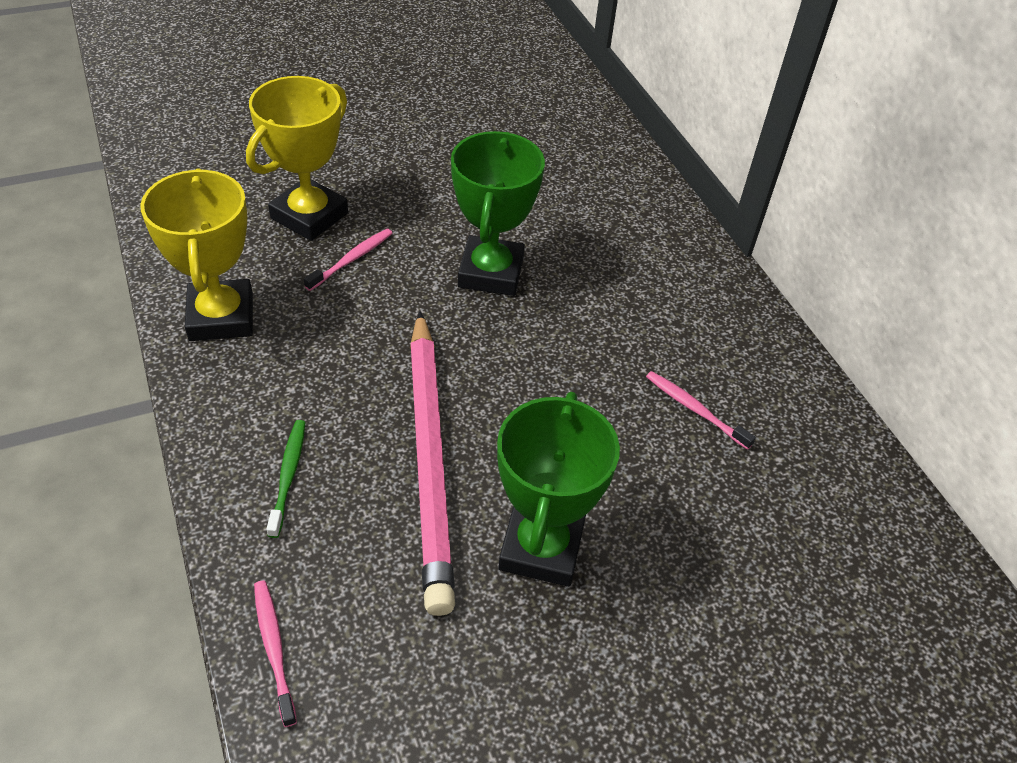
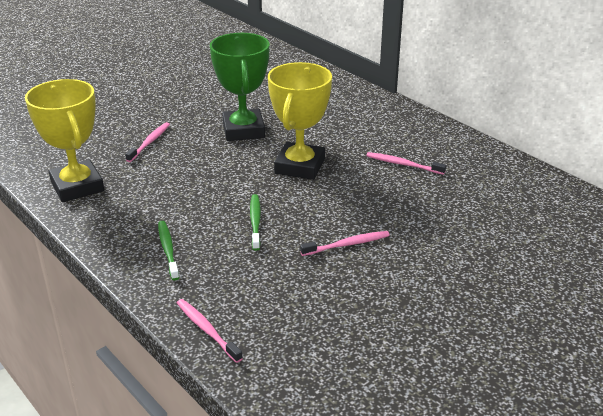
camera: 15 degrees left, 15 degrees down
(309, 216) = (109, 128): yellow trophy -> yellow trophy (299, 166)
(430, 459) = (255, 221): pink pencil -> green toothbrush
(541, 547) = (347, 244): green trophy -> pink toothbrush

